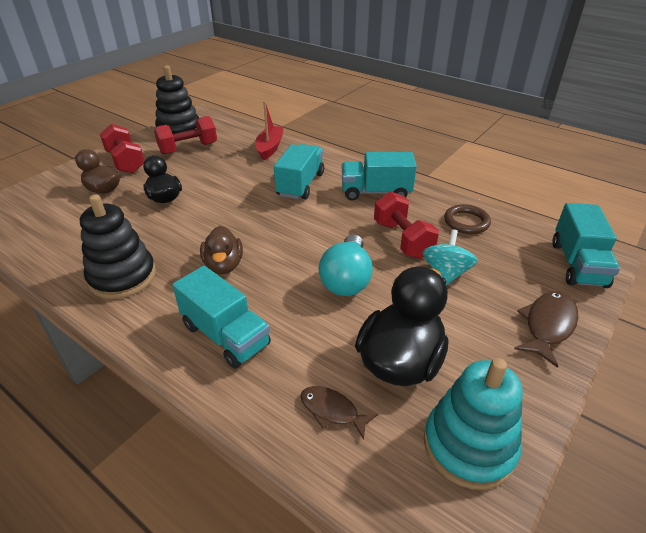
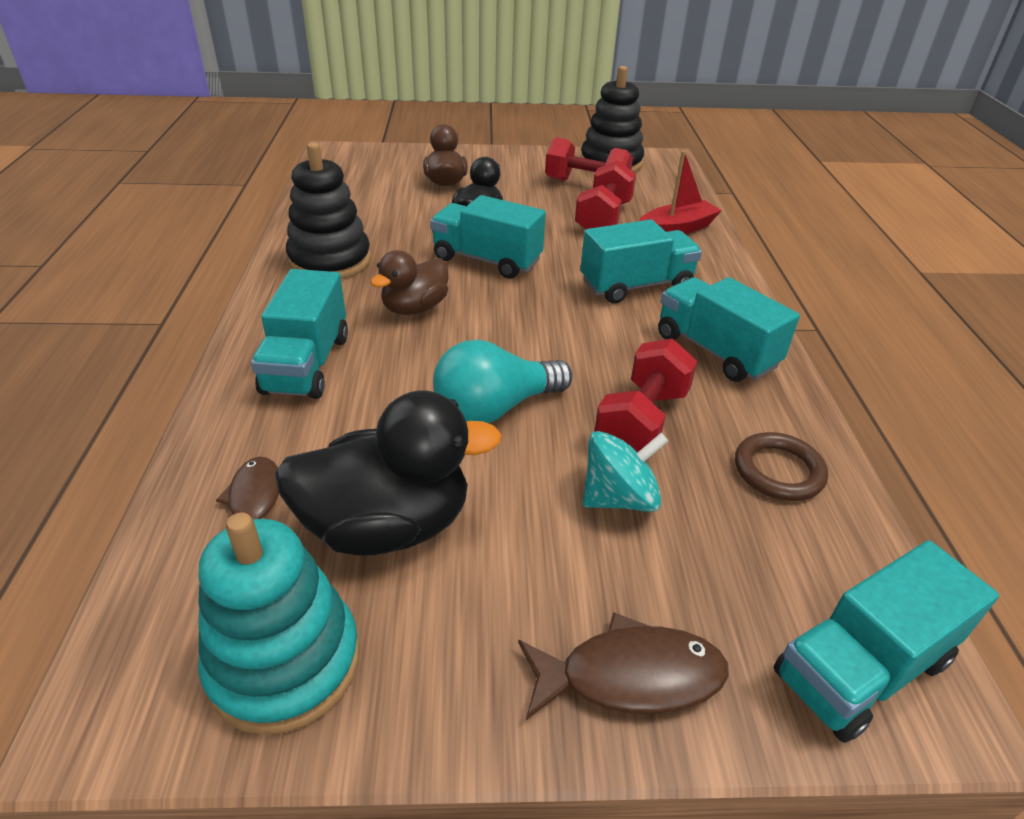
camera: 50 degrees right, 0 degrees up
(125, 162) = (507, 168): red dumbbell -> red dumbbell (603, 218)
(212, 217) = (487, 260): none -> turquoise truck

